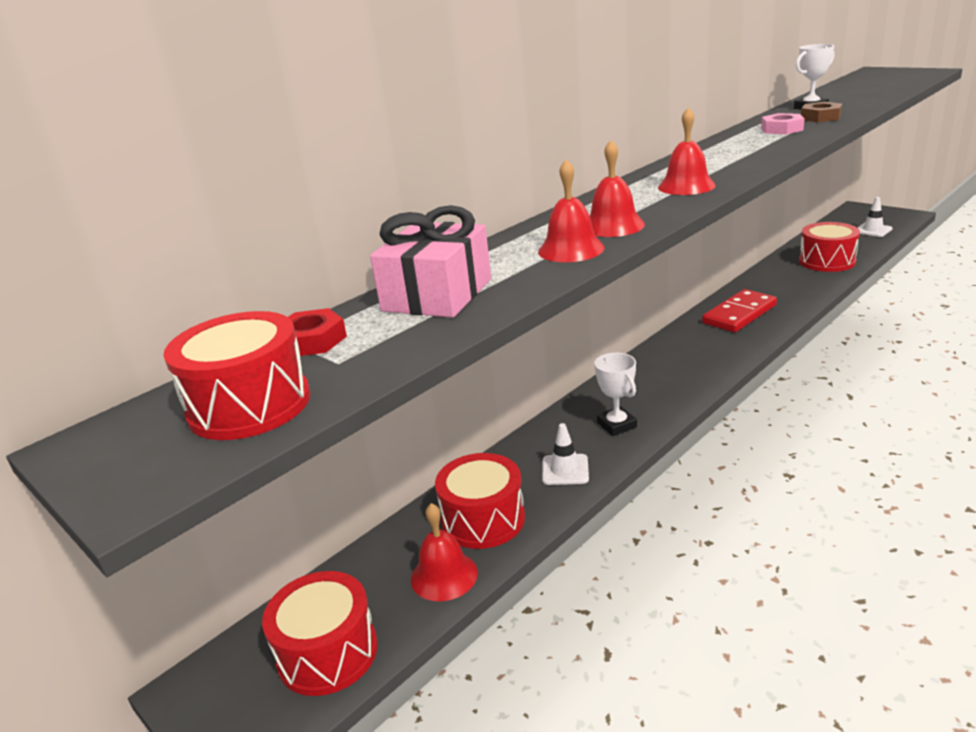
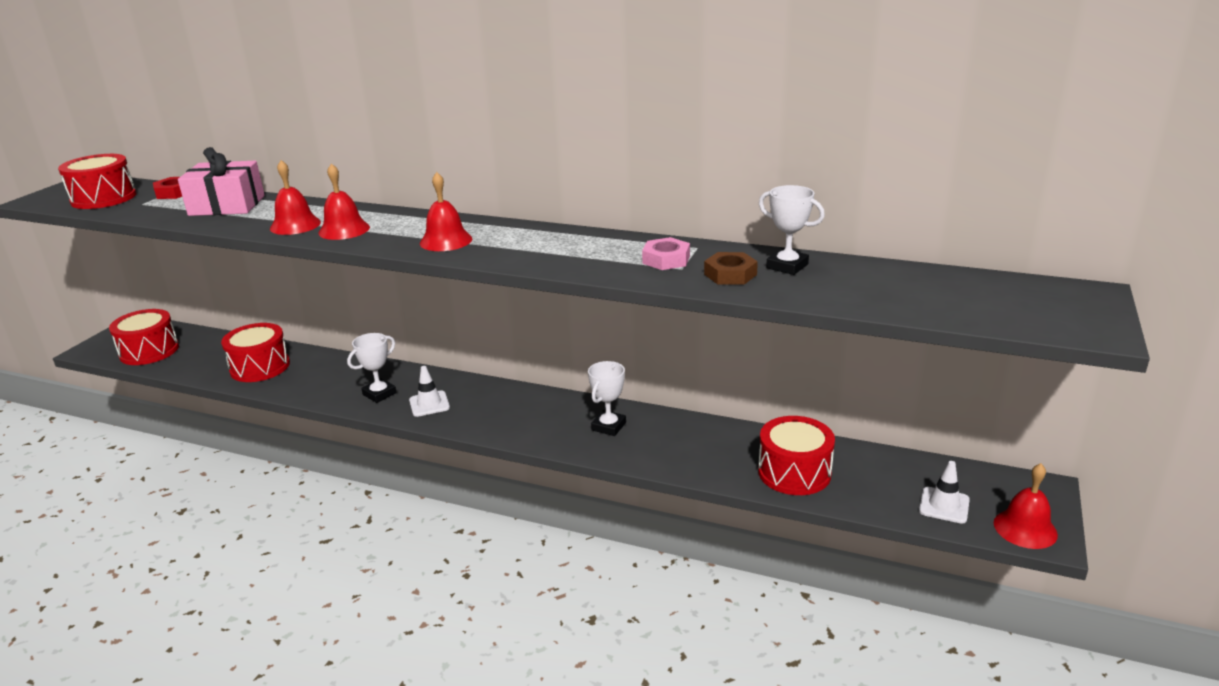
camera: 65 degrees right, 0 degrees up
(444, 575) = (206, 367): red bell -> red bell (1025, 528)
(565, 470) = (316, 384): white traffic cone -> white traffic cone (429, 404)
(739, 314) = (608, 426): red domino -> white trophy

